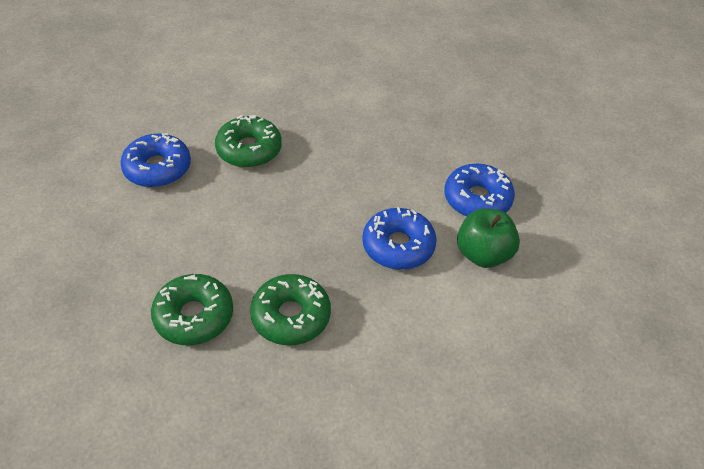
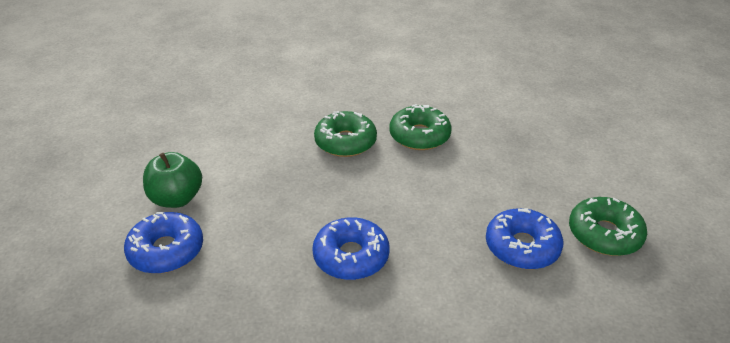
camera: 175 degrees right, 10 degrees down
(249, 149) = (432, 281): green donut -> green donut (604, 234)
(398, 246) = (257, 198): blue donut -> blue donut (351, 256)

